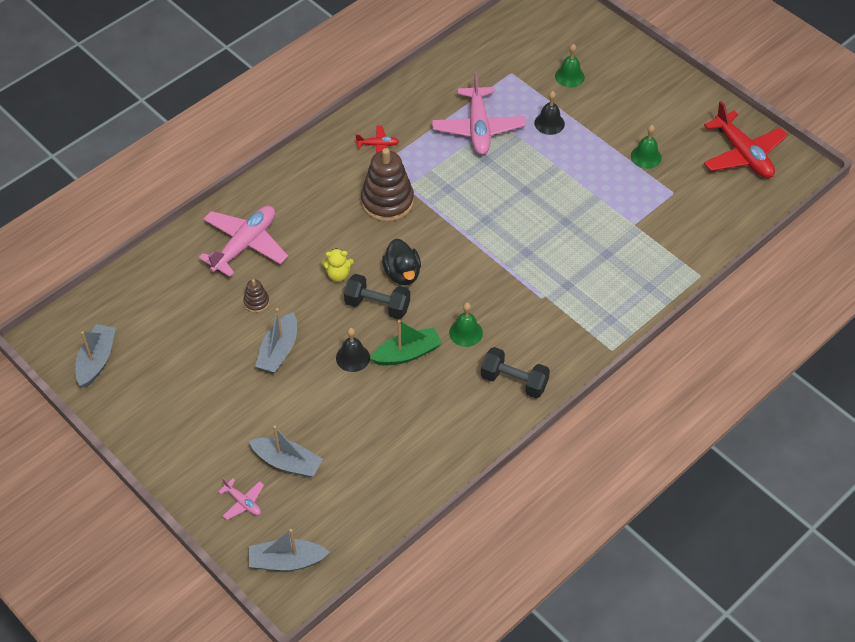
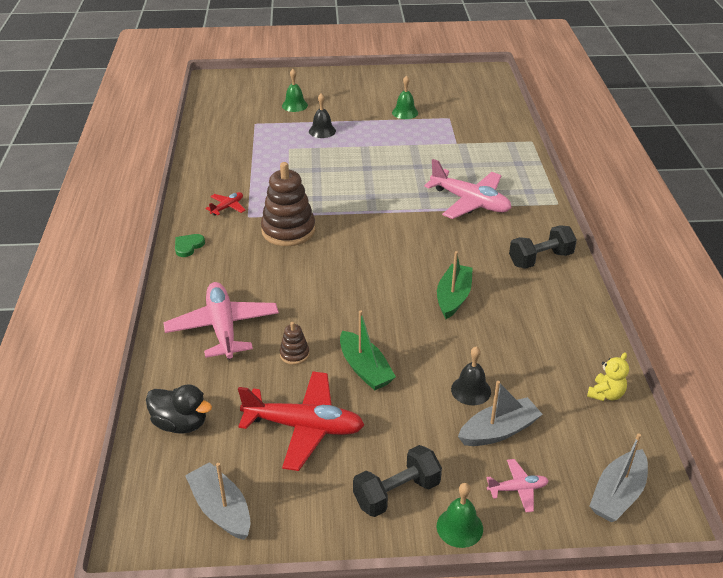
camera: 50 degrees left, 15 degrees down
(279, 351) = (365, 369): grey boat -> green boat
(309, 159) = (188, 246): none -> green heart
(338, 275) = (326, 292): yellow teddy bear -> yellow teddy bear (605, 394)
(353, 357) = (423, 329): black bell -> black bell (471, 390)
(377, 305) = (385, 288): black dumbbell -> black dumbbell (396, 493)
(402, 273) = (369, 259): black duck -> black duck (180, 423)
(466, 332) = (466, 258): green bell -> green bell (459, 527)
(478, 128) = (282, 159): pink plane -> pink plane (470, 202)
(743, 154) = (451, 82): red plane -> red plane (304, 427)

